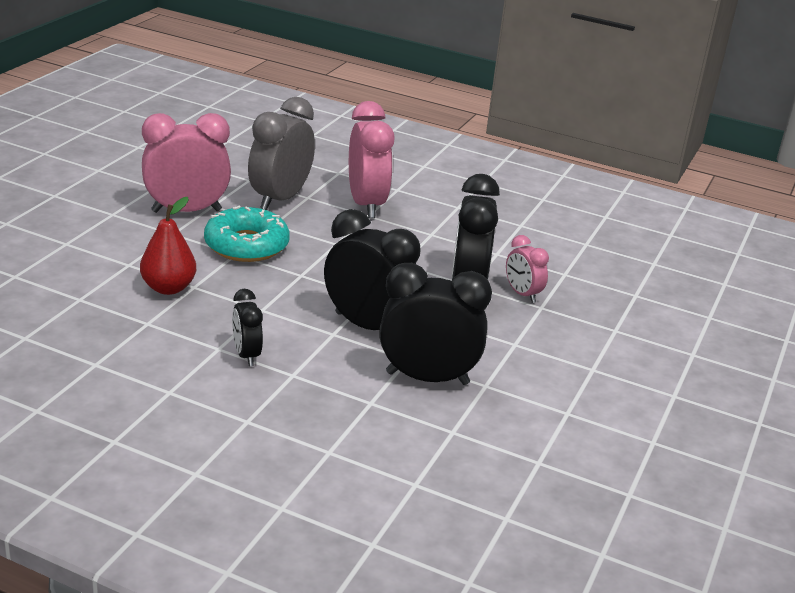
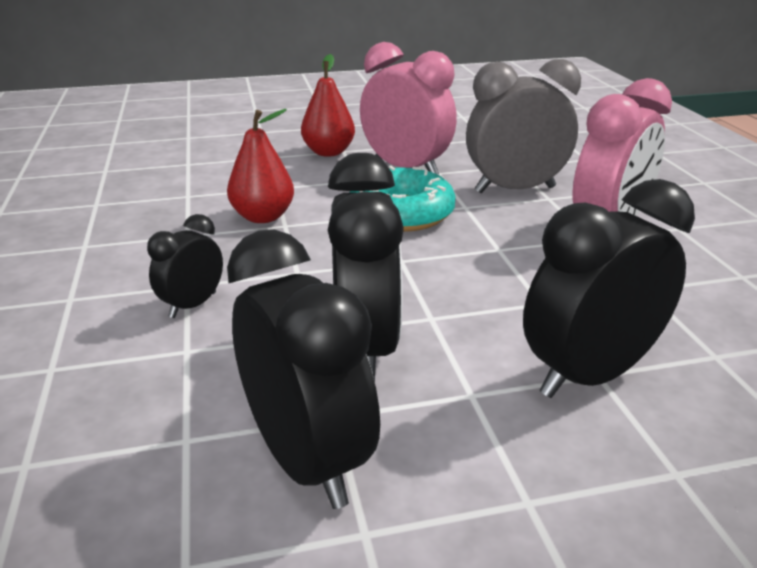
camera: 55 degrees right, 0 degrees up
(105, 220) = (328, 152): none -> red pear
(522, 294) = (670, 433): pink clock -> none

